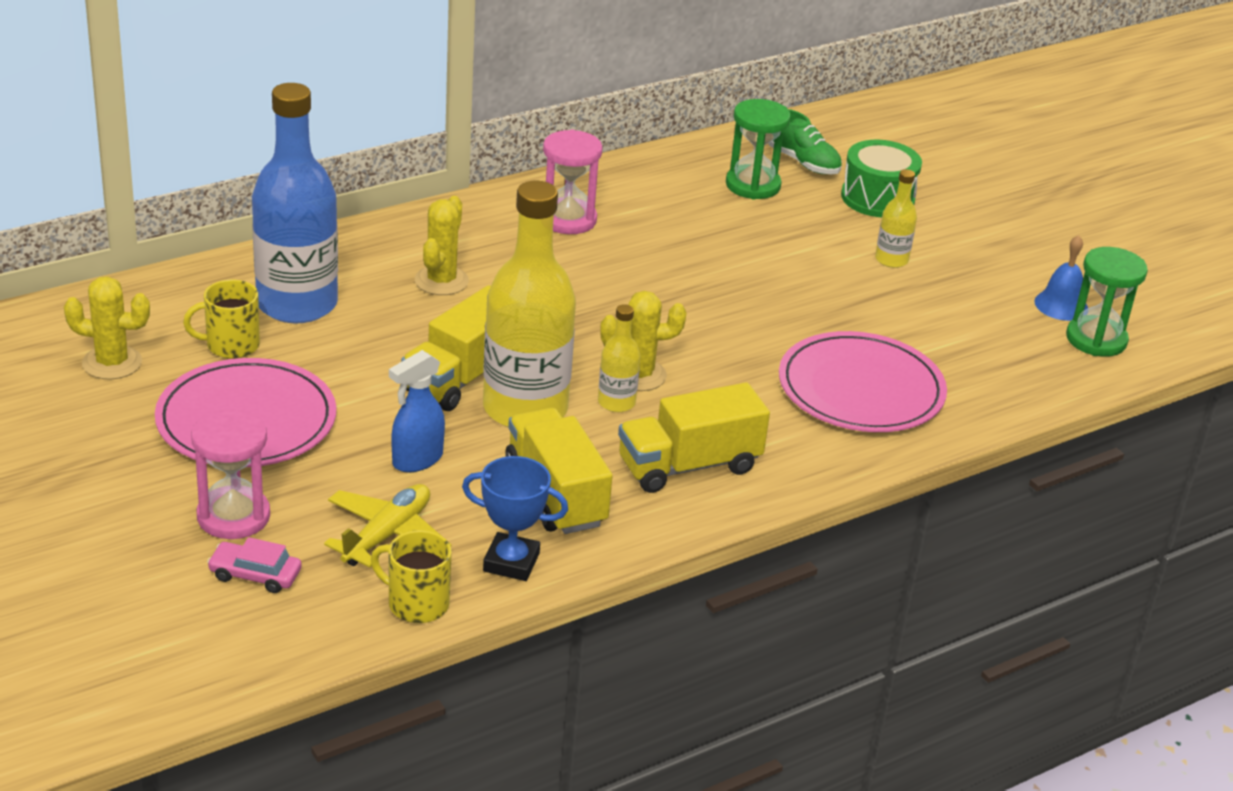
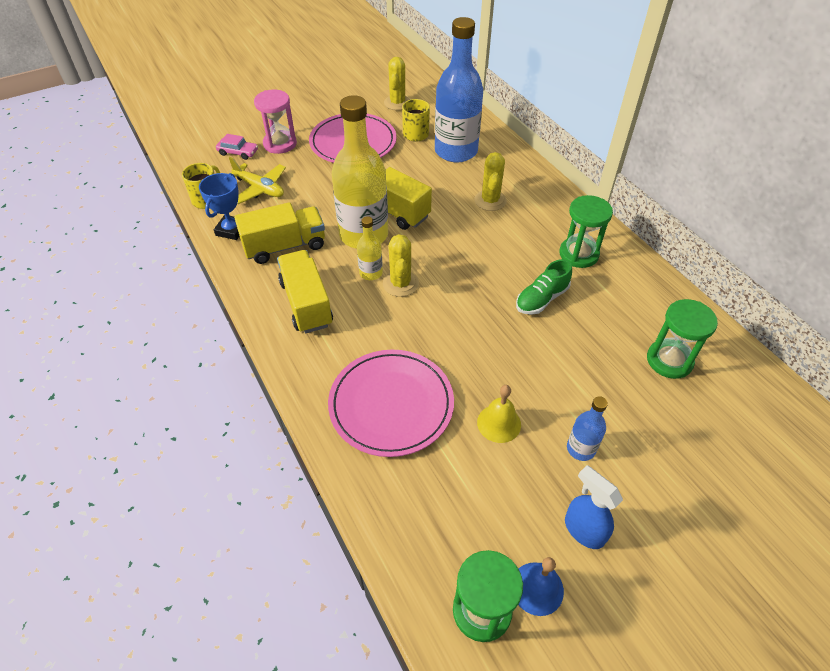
camera: 95 degrees right, 15 degrees up
(255, 575) = (238, 152): pink car -> pink car turned 90 degrees clockwise
(417, 460) = (318, 196): blue spray bottle -> blue spray bottle (583, 530)
(441, 281) = (490, 200): yellow cactus -> yellow cactus turned 75 degrees clockwise
(568, 219) = (578, 254): pink hourglass -> green hourglass
(803, 163) = (724, 399): green shoe -> green shoe (541, 299)
(870, 310) = (499, 423): none -> yellow bell
(877, 198) = (685, 451): green drum -> none
(891, 260) = (580, 449): yellow bottle -> blue bottle

